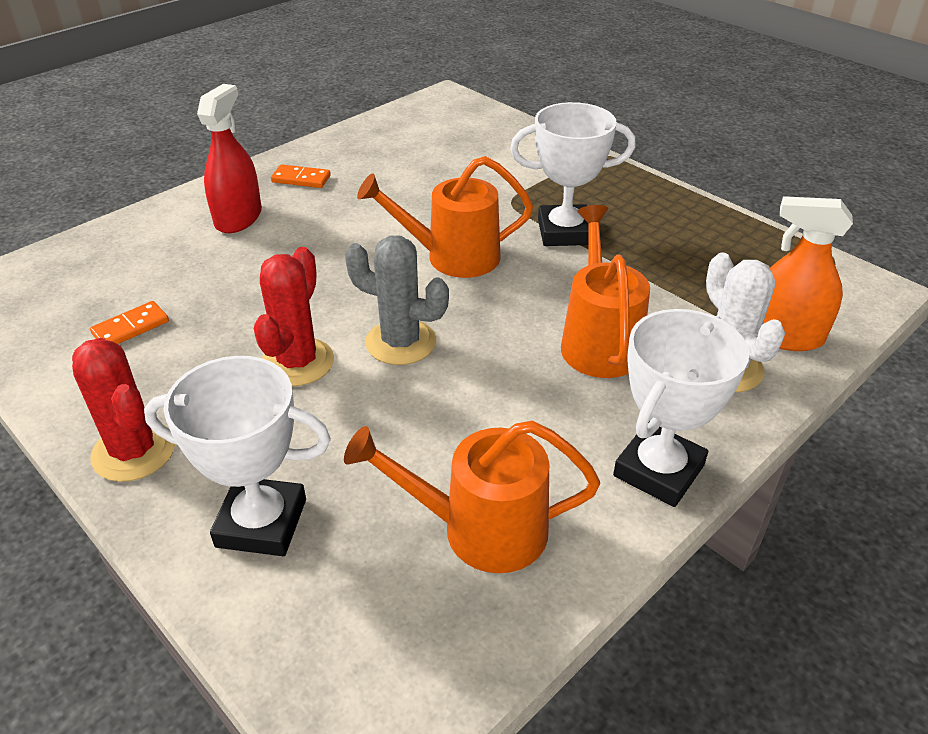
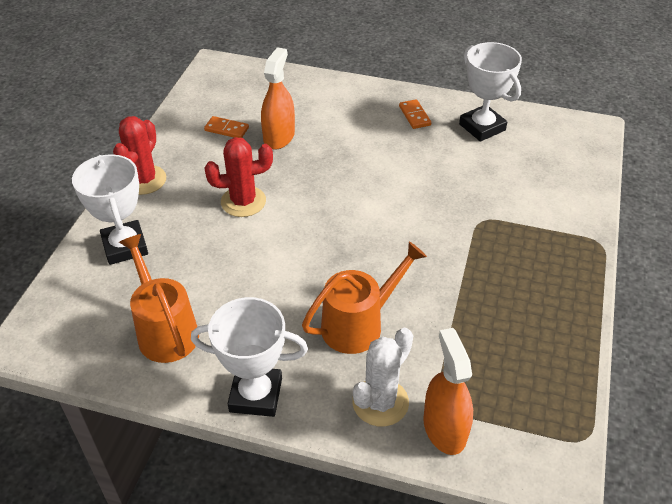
camera: 60 degrees right, 5 degrees up
(208, 287) = (279, 137): none -> orange spray bottle
(238, 218) = (351, 113): red spray bottle -> none
(401, 342) = (289, 234): grey cactus -> none
(452, 257) = (391, 220): orange watering can -> none
(564, 232) = (470, 262): white trophy -> white trophy (482, 127)

